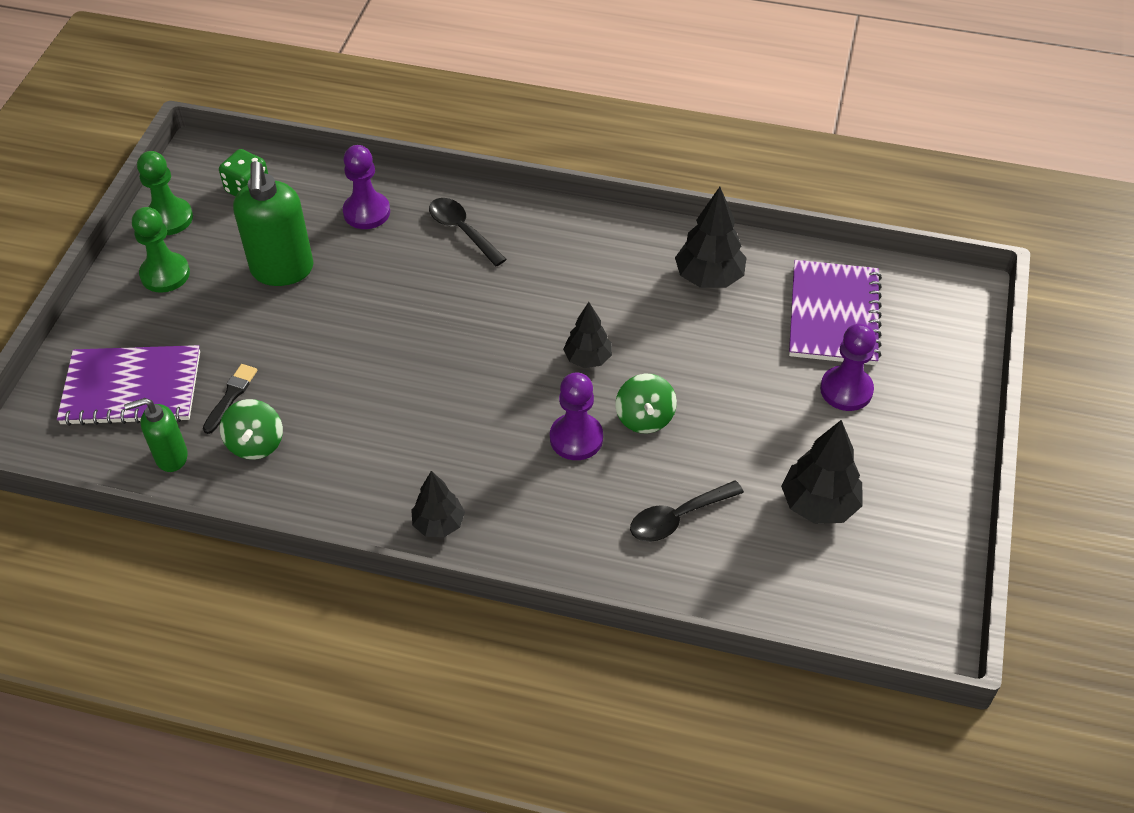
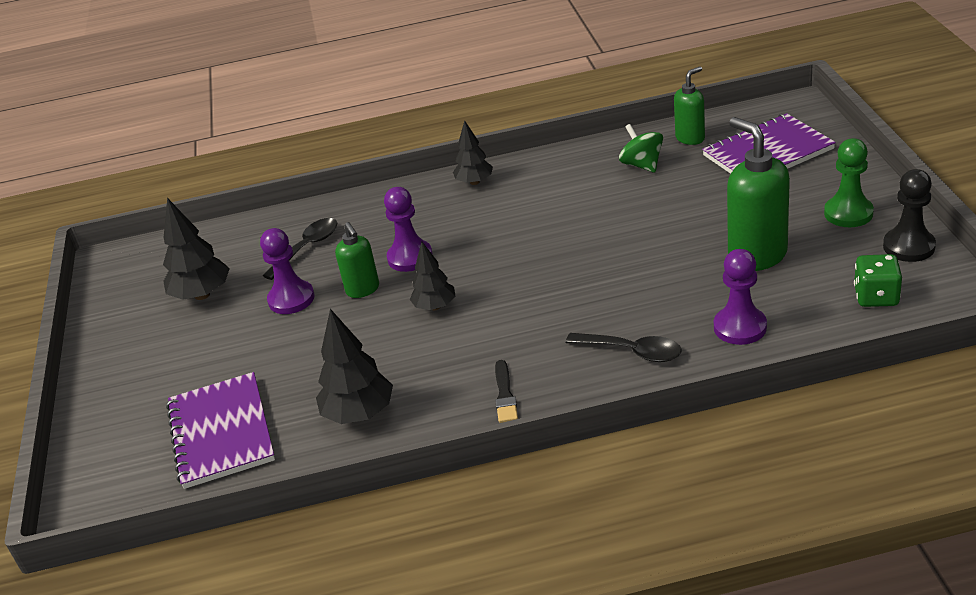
camera: 160 degrees right, 15 degrees down
(169, 218) = (909, 246): green pawn -> black pawn
(231, 396) = (691, 176): black brush -> black brush (505, 395)
(644, 418) = (363, 290): green spinning top -> green soap dispenser
(846, 390) = (196, 376): purple pawn -> purple pawn (291, 299)

